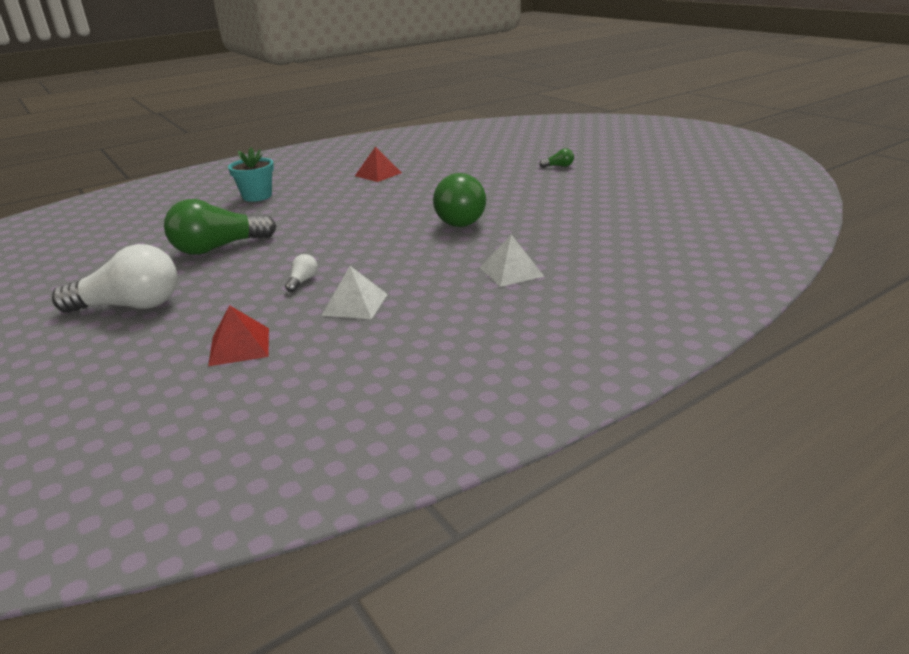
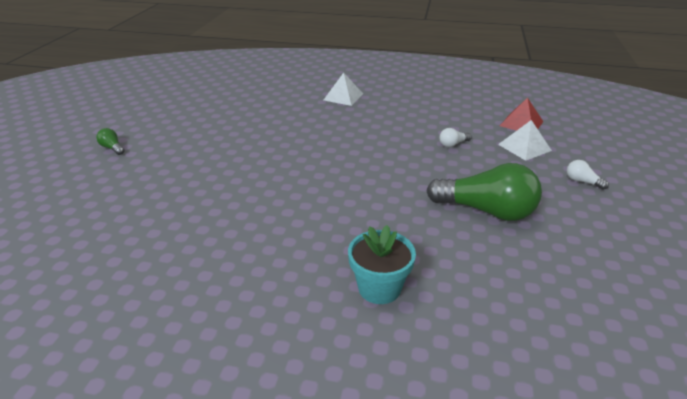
camera: 135 degrees left, 5 degrees up
(130, 306) = (582, 181): white light bulb -> white light bulb, size x0.42
(355, 304) = (441, 117): white pyramid -> white pyramid (524, 147)
(378, 174) = (217, 242): red pyramid -> none
(463, 218) = (287, 139): green light bulb -> none

